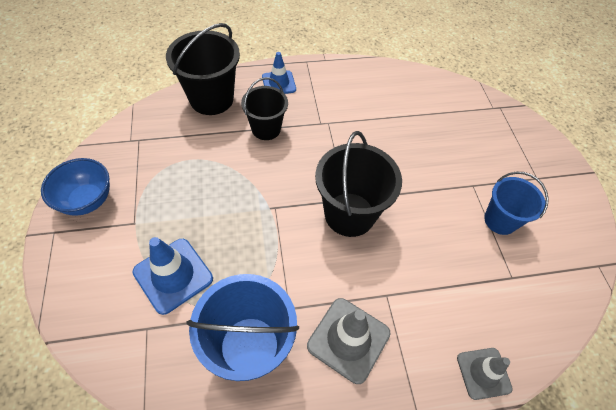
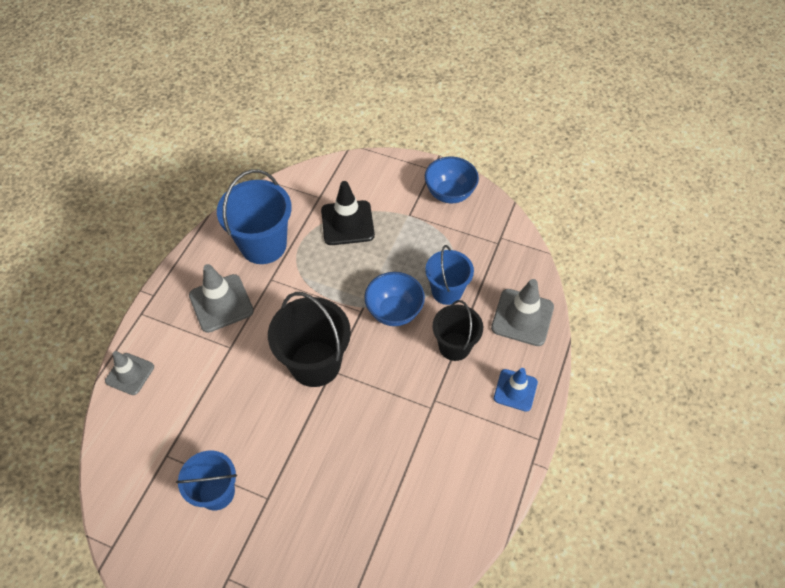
camera: 125 degrees right, 0 degrees up
(173, 275) = (347, 223): blue traffic cone -> black traffic cone
(211, 99) = (522, 317): black bucket -> grey traffic cone
(214, 154) = (447, 291): none -> blue bucket
(259, 182) = (394, 311): none -> blue bowl

